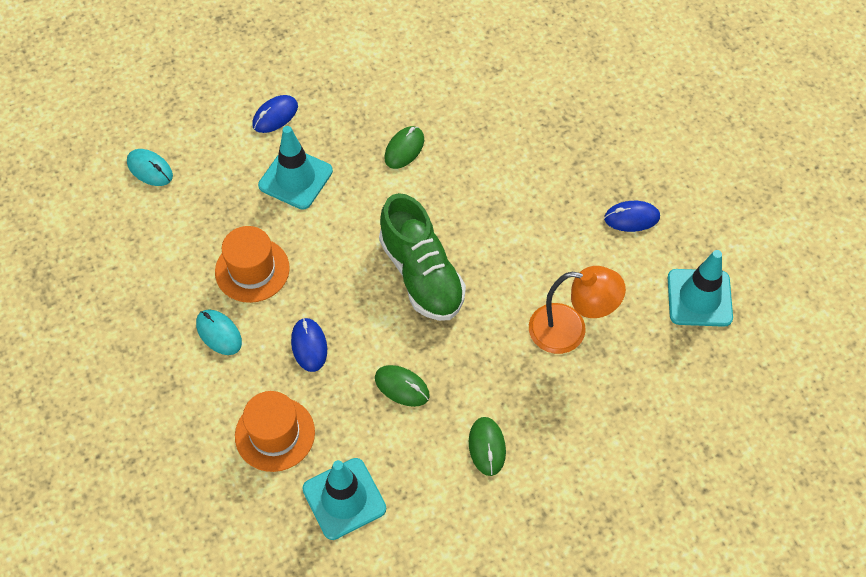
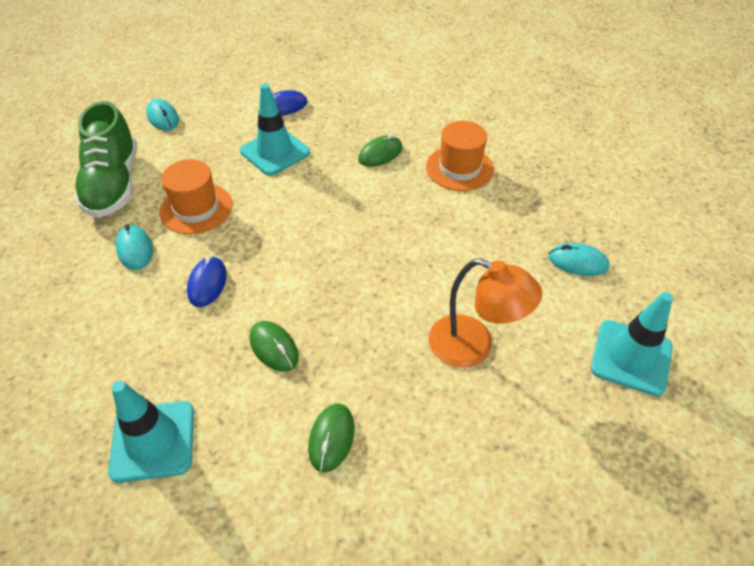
camera: 20 degrees right, 10 degrees down
(275, 434) = (126, 352): orange hat -> orange hat (459, 168)
(421, 274) = (345, 254): green shoe -> green shoe (113, 184)
(631, 218) = (578, 262): blue mouse -> turquoise mouse

